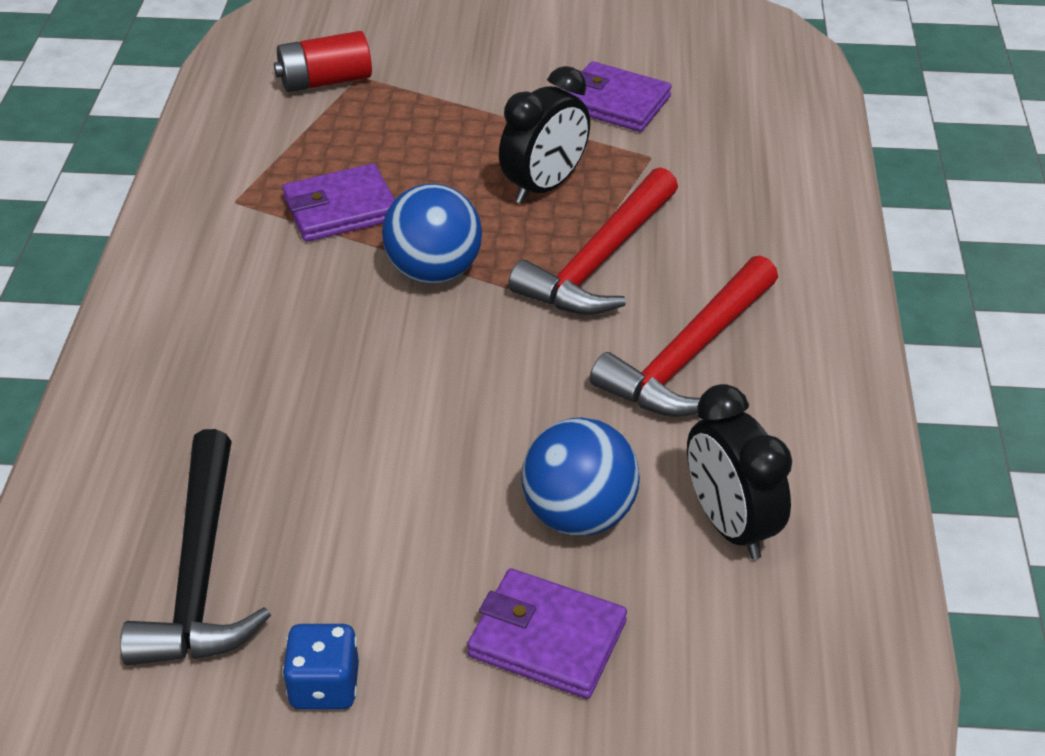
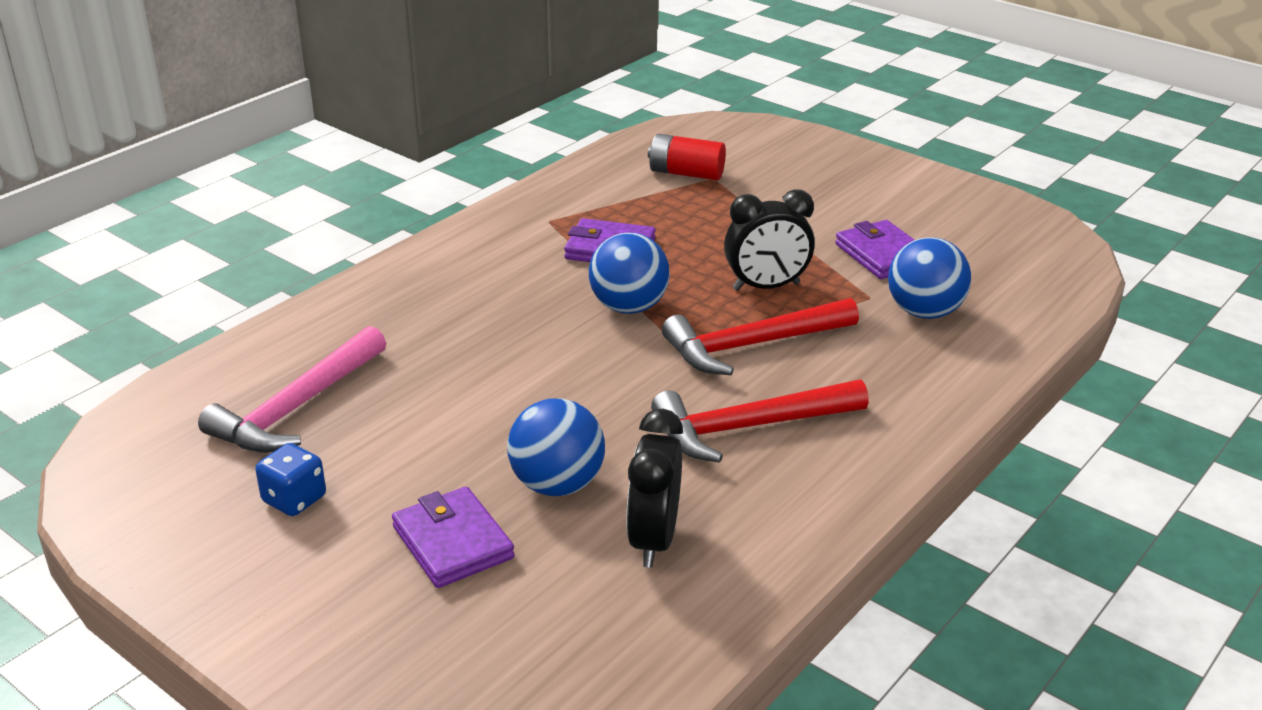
camera: 35 degrees right, 10 degrees down
(200, 573) = (297, 407): black hammer -> pink hammer
(714, 152) = (924, 312): none -> blue ball

